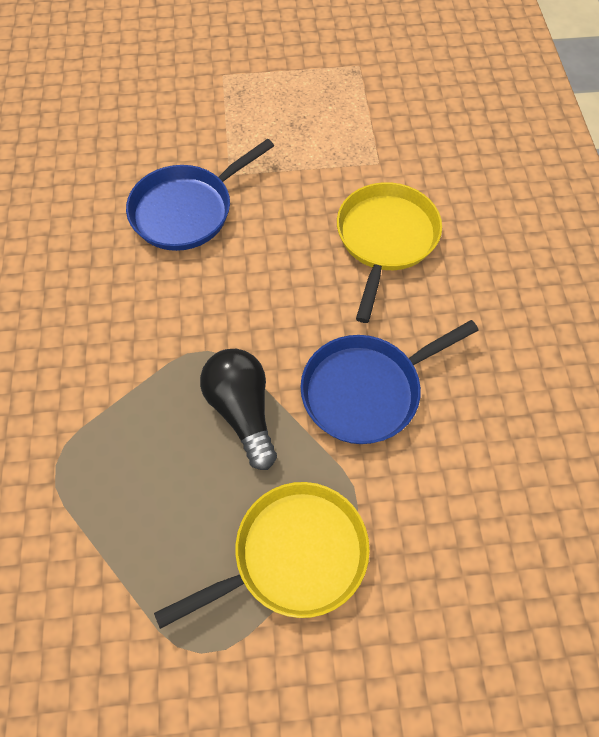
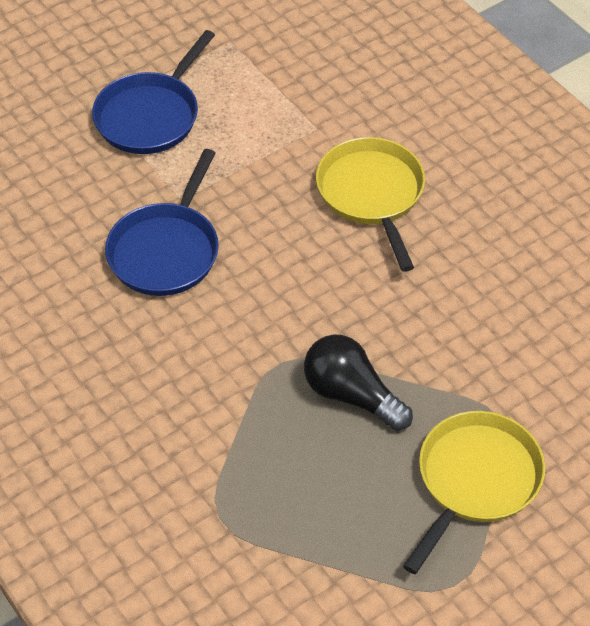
camera: 30 degrees left, 10 degrees down
(366, 390) = (445, 327): blue pan -> blue pan (150, 116)

